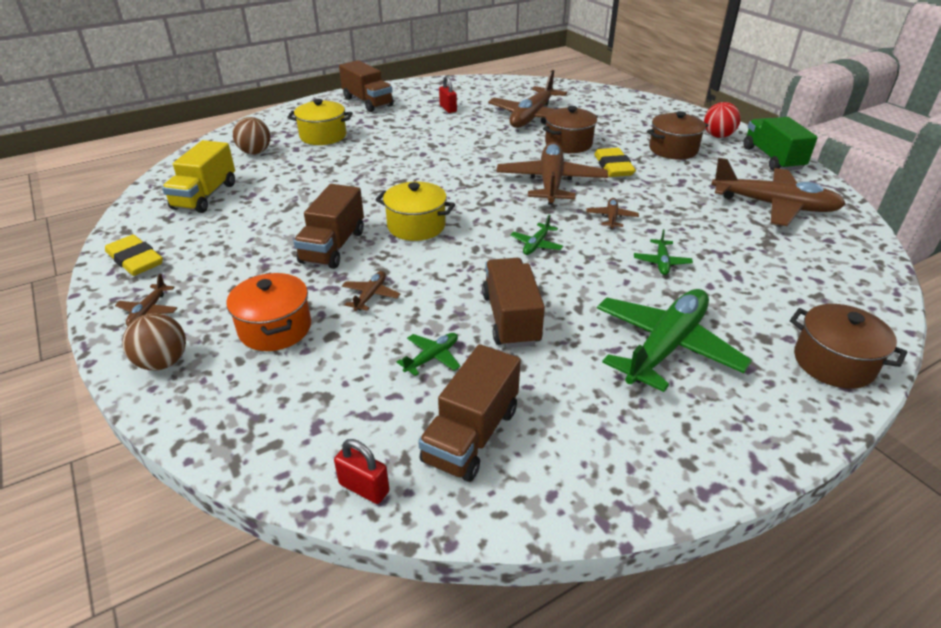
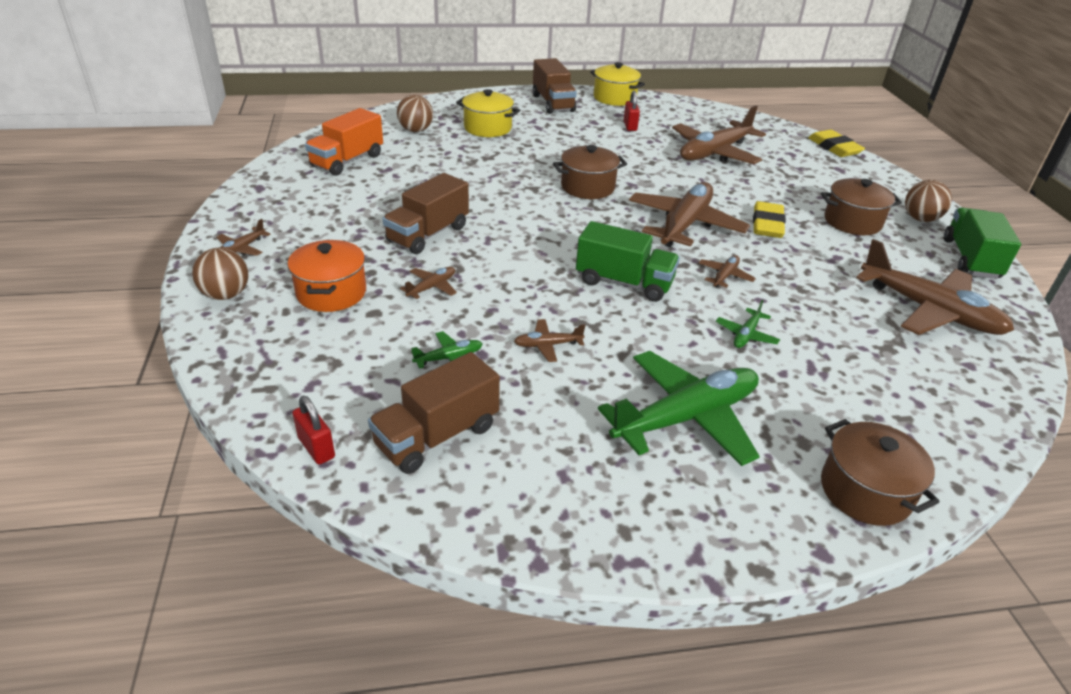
camera: 20 degrees right, 0 degrees up
(135, 260) = (257, 203): yellow eraser -> yellow eraser (834, 147)
(205, 196) = (347, 161): yellow truck -> orange truck
(416, 226) = (517, 234): yellow pot -> yellow pot (614, 98)
(511, 319) = (547, 345): brown truck -> brown plane
(536, 245) = (624, 282): green plane -> green truck
(568, 144) = (734, 189): brown pot -> brown pot (587, 187)
(717, 136) = (920, 219): red ball -> brown ball

